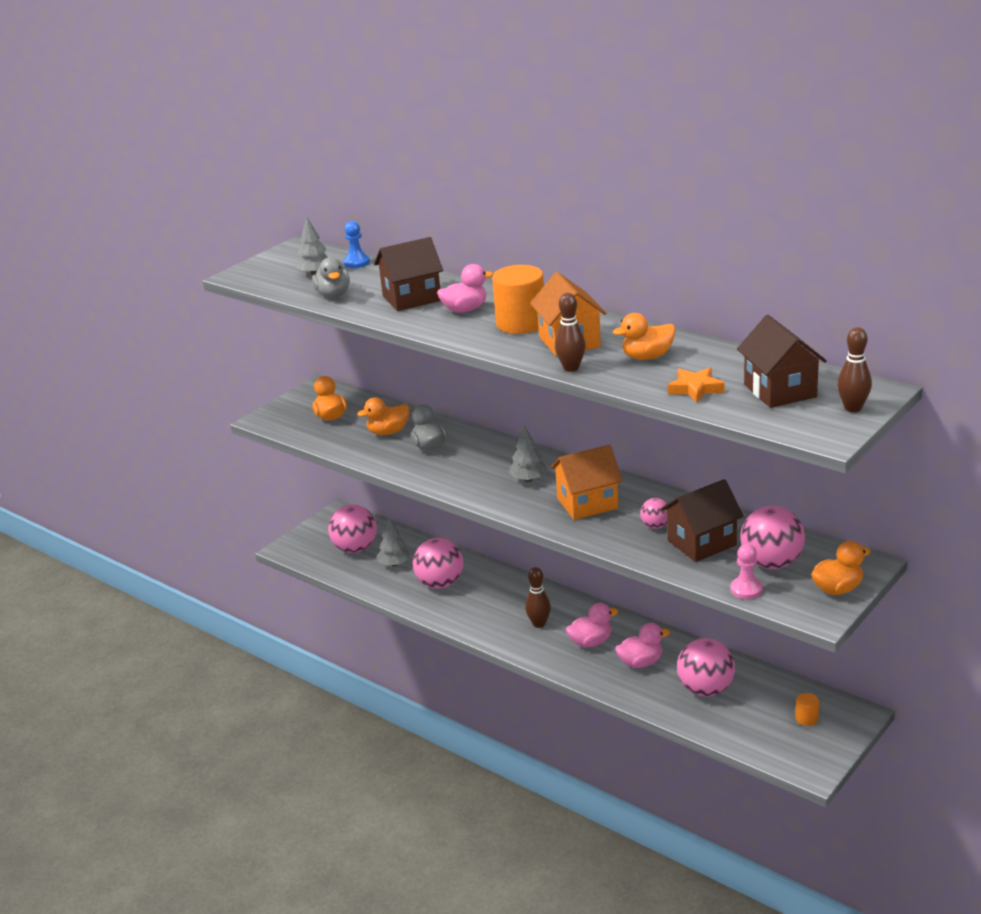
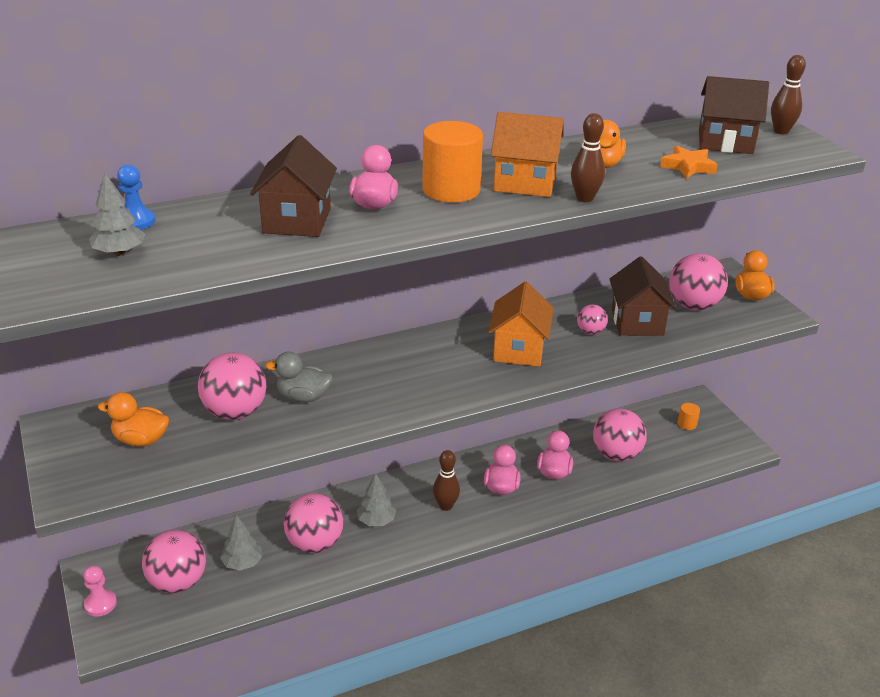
camera: 65 degrees left, 5 degrees up
(333, 295) = (206, 259): grey duck -> none
(388, 432) = (235, 412): orange duck -> pink ball
(528, 479) = (440, 364): grey tree -> grey tree (376, 520)
(746, 589) = (722, 330): pink pawn -> pink pawn (100, 604)

